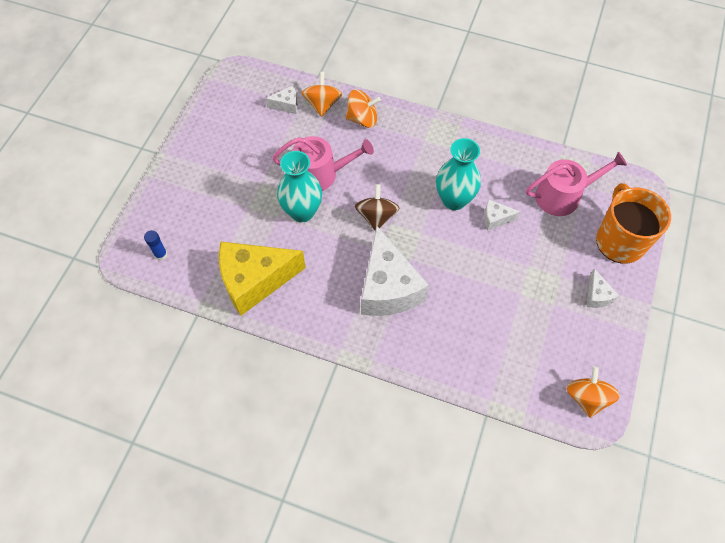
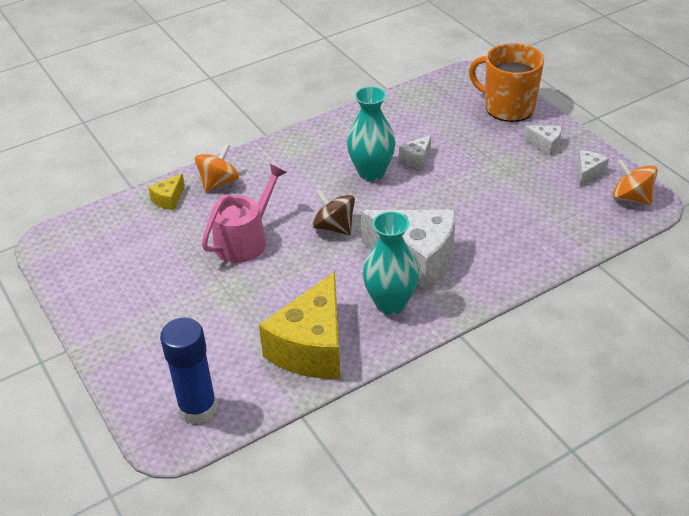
camera: 50 degrees left, 20 degrees down
(161, 254) = (198, 408): blue glue stick -> blue glue stick, size x2.20
(286, 105) = (137, 223): white cheese -> white cheese (588, 173)
(302, 212) = (272, 274): turquoise vase -> turquoise vase (390, 303)
(322, 104) = (169, 199): orange spinning top -> yellow cheese
(563, 195) = (436, 113): pink watering can -> none

